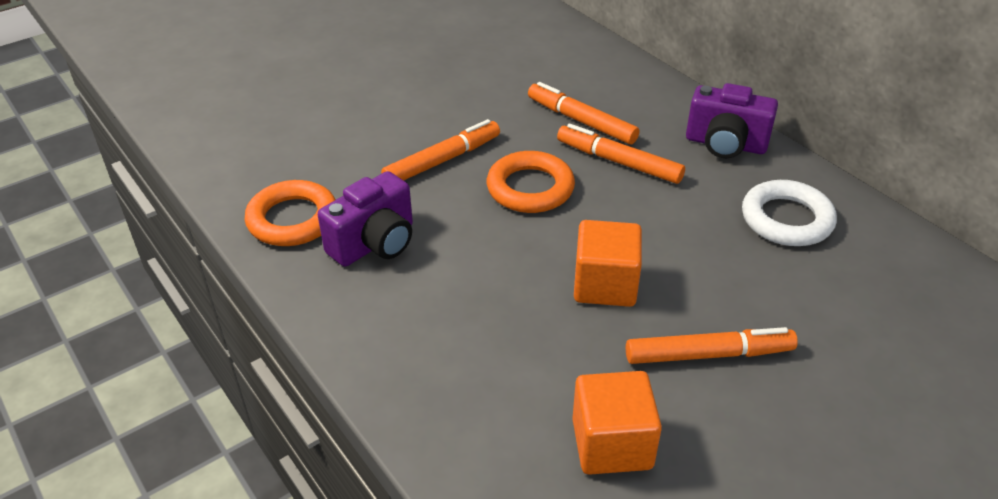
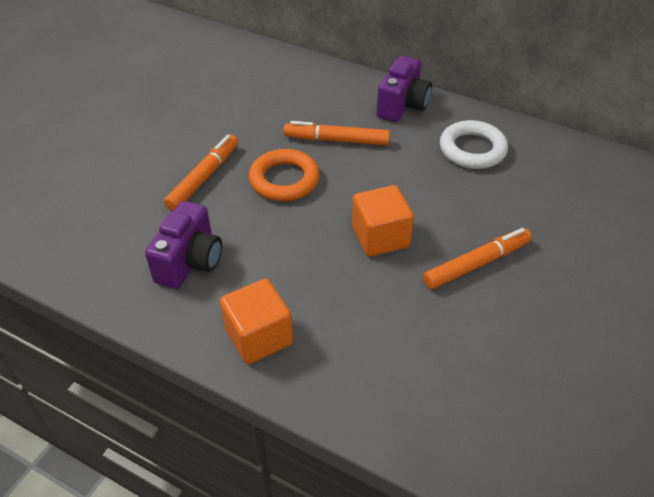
camera: 25 degrees left, 5 degrees up
(293, 219) = (109, 264): orange ring -> none
(581, 121) = (291, 116): orange marker -> none
(612, 444) = (451, 352): orange cube -> orange cube (258, 336)
(725, 144) = (402, 106): purple camera -> purple camera turned 60 degrees counterclockwise

